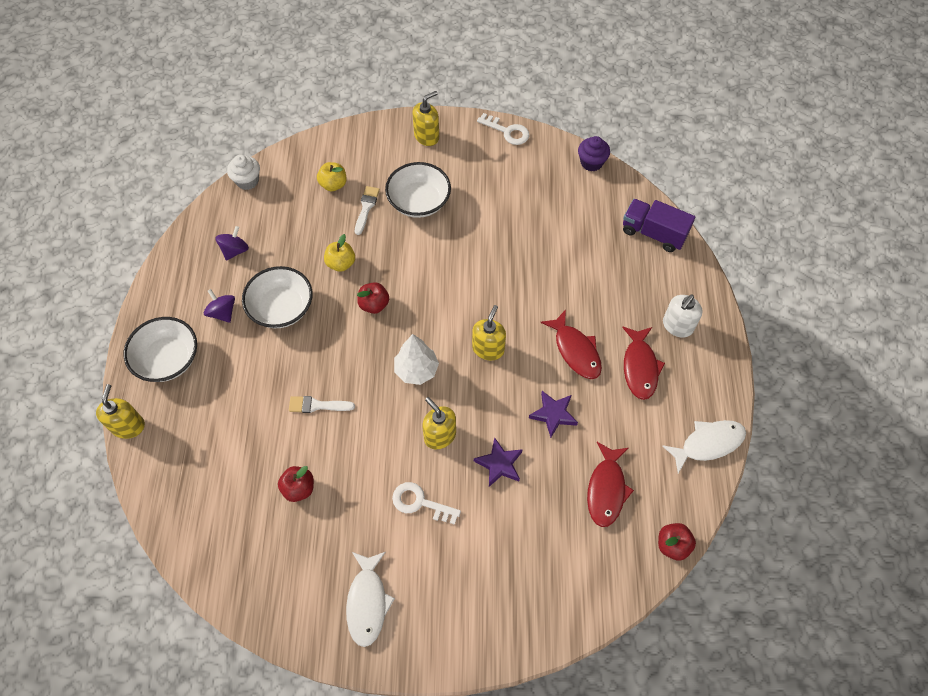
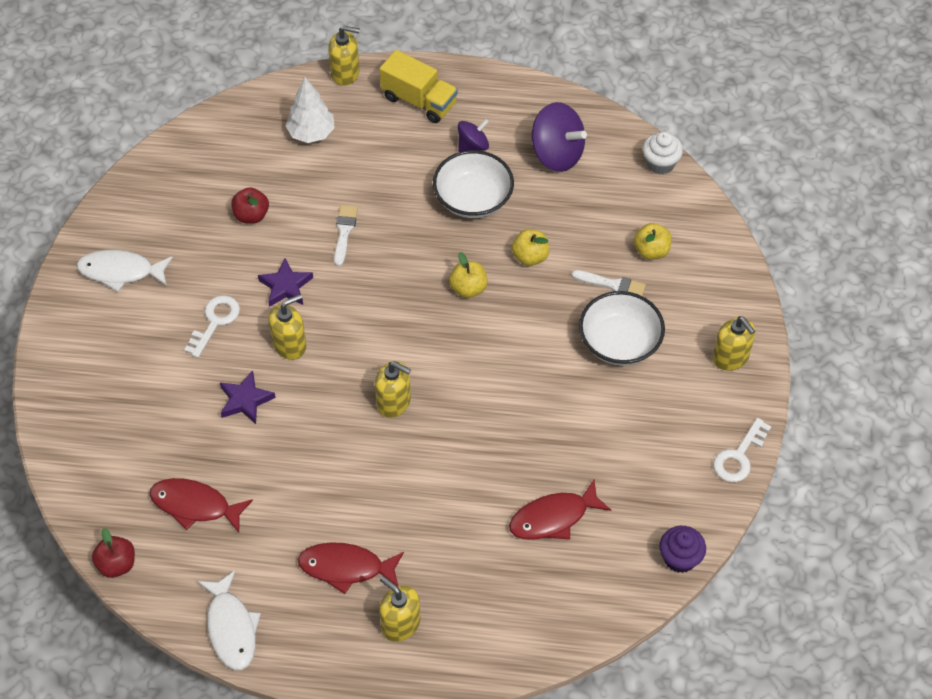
camera: 95 degrees right, 5 degrees down
(168, 359) = (419, 101): white bowl -> yellow truck
(235, 250) = (557, 154): purple spinning top -> purple spinning top, size x1.73
(374, 304) = (468, 288): red apple -> yellow apple
(416, 370) = (375, 327): white tree -> white tree (311, 133)
(553, 414) = (297, 462): purple star -> purple star (286, 286)
(575, 350) = (379, 497): red fish -> red fish (553, 518)
(653, 233) = (551, 620): purple truck -> none
(677, 326) = (400, 624): white soap dispenser -> yellow soap dispenser

